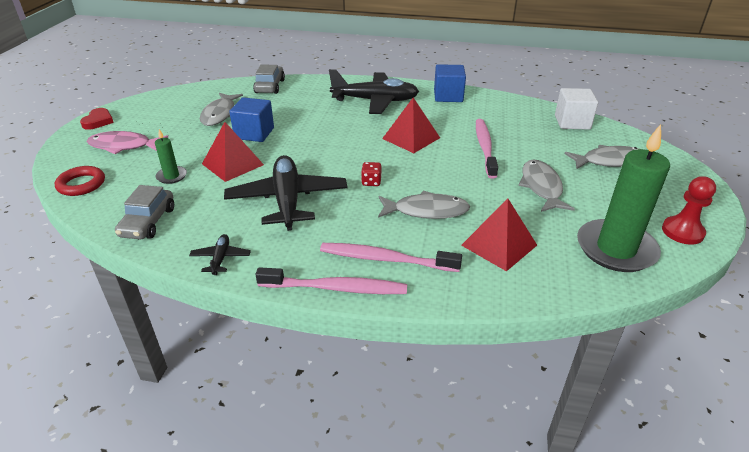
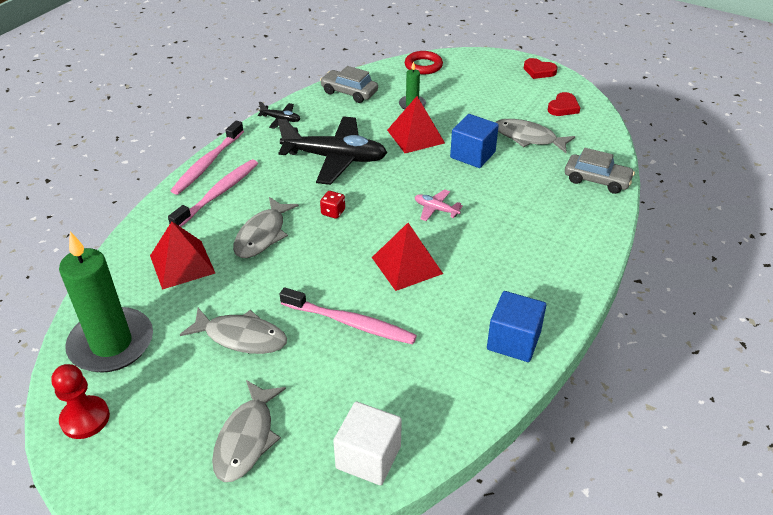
camera: 110 degrees right, 5 degrees up
(124, 146) = (480, 83): pink fish -> none
(166, 105) = (563, 107): none -> red heart
(338, 137) = (436, 209): none -> pink plane
(375, 101) = (522, 261): black plane -> none

